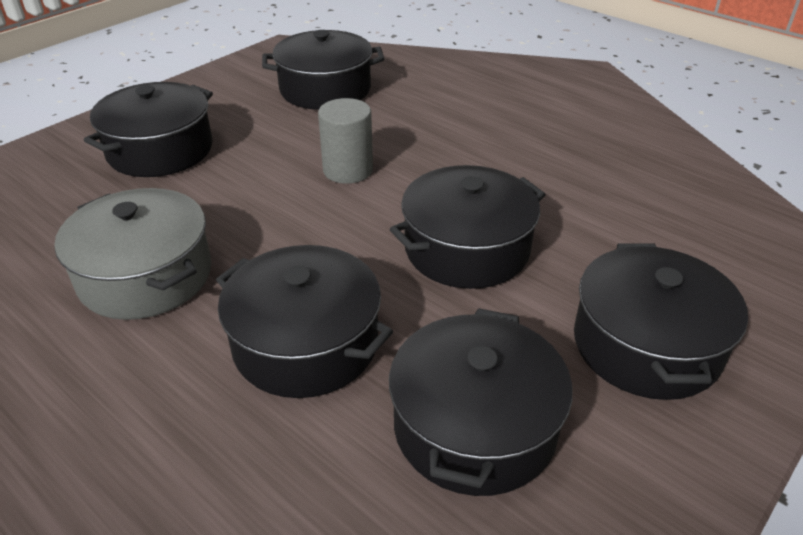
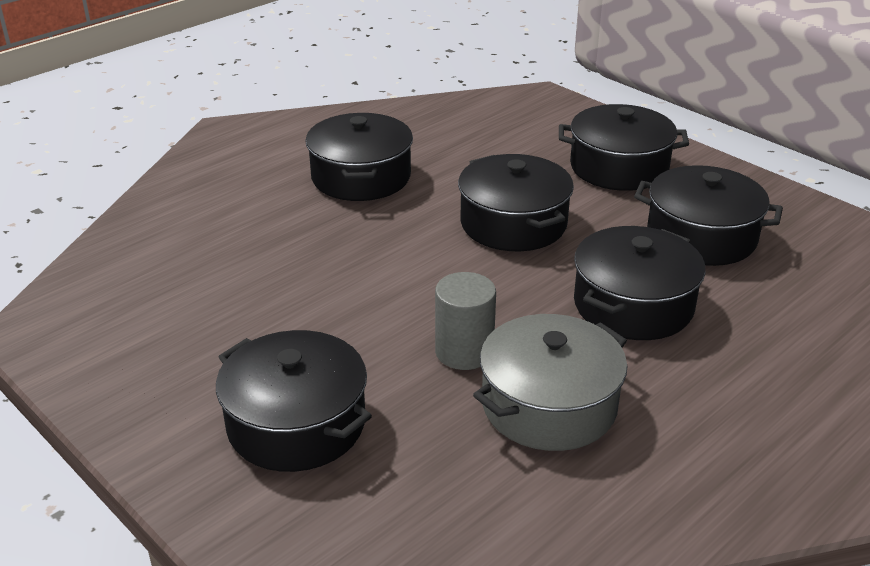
camera: 85 degrees left, 5 degrees down
(325, 89) = (183, 294): black pot -> black pot (361, 177)
(348, 170) = (377, 280): grey cylinder -> grey cylinder (464, 352)

